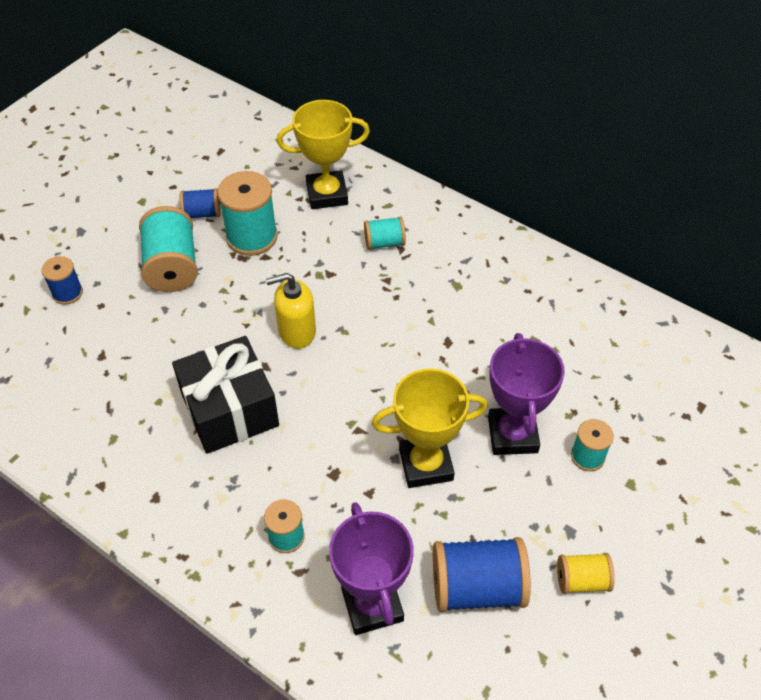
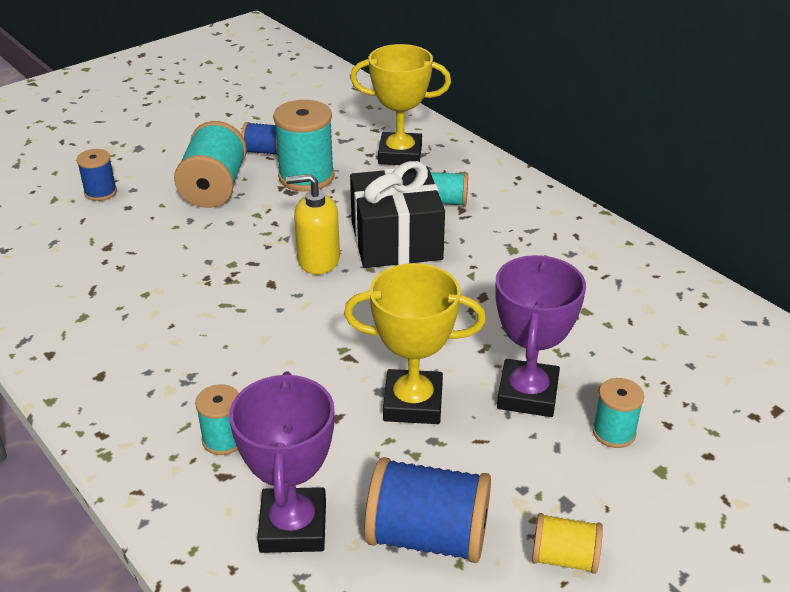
camera: 15 degrees right, 15 degrees down
(230, 409) = (216, 314): black gift -> black gift (396, 240)

